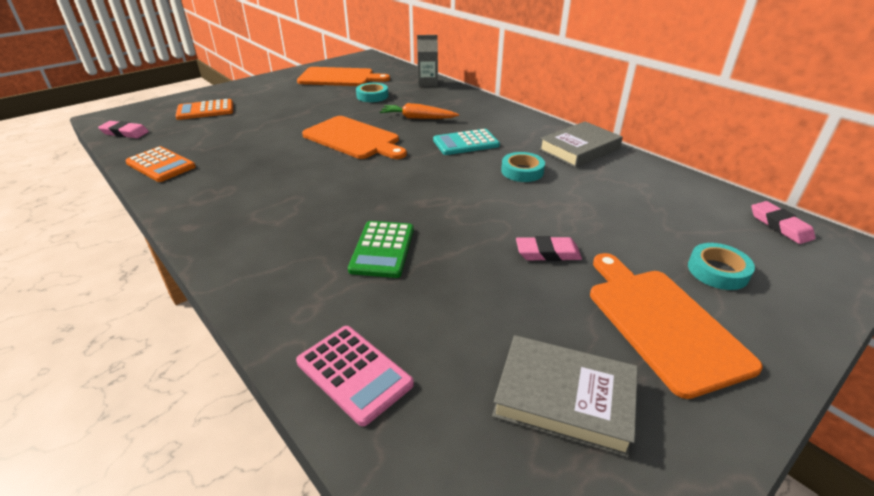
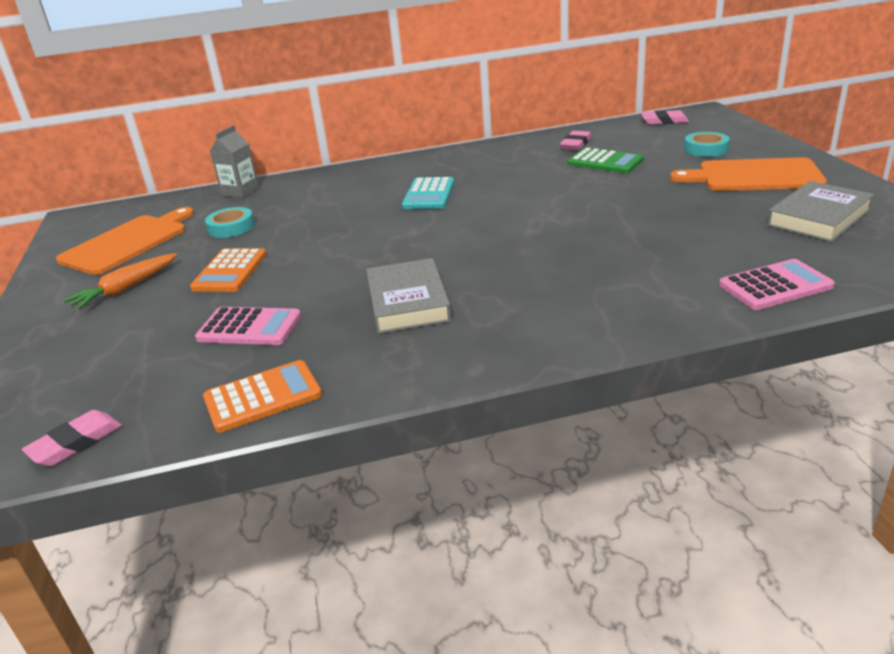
camera: 60 degrees left, 5 degrees down
(205, 110) = (90, 358): orange calculator -> orange calculator (230, 271)
(240, 139) = (249, 327): none -> pink calculator
(353, 139) = (347, 250): orange cutting board -> none
(382, 249) = (604, 257): green calculator -> green calculator (605, 162)
(417, 118) = (336, 209): orange carrot -> orange carrot (125, 289)
(522, 171) = (513, 180): turquoise tape -> none
(547, 253) = (653, 194): pink eraser -> pink eraser (576, 144)
(579, 149) = (495, 152): grey book -> grey book (408, 302)

